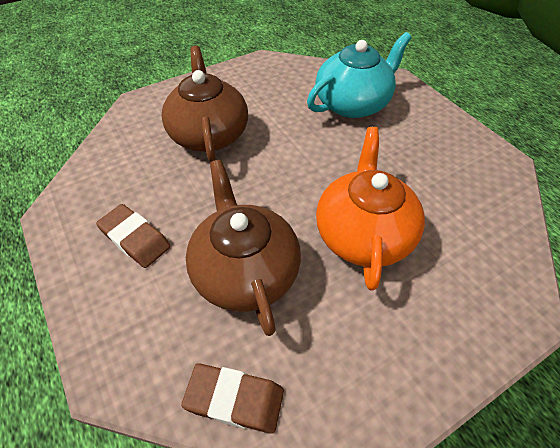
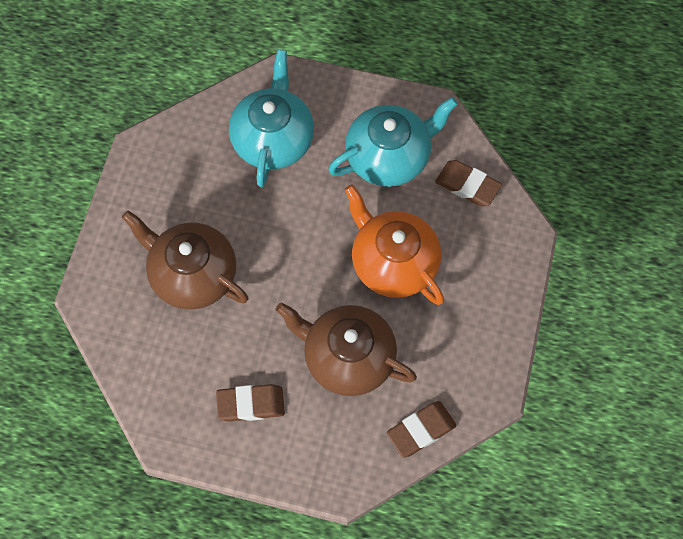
camera: 45 degrees left, 15 degrees up
(434, 165) = (389, 157): none -> turquoise teapot
(492, 229) = (467, 185): none -> brown eraser

